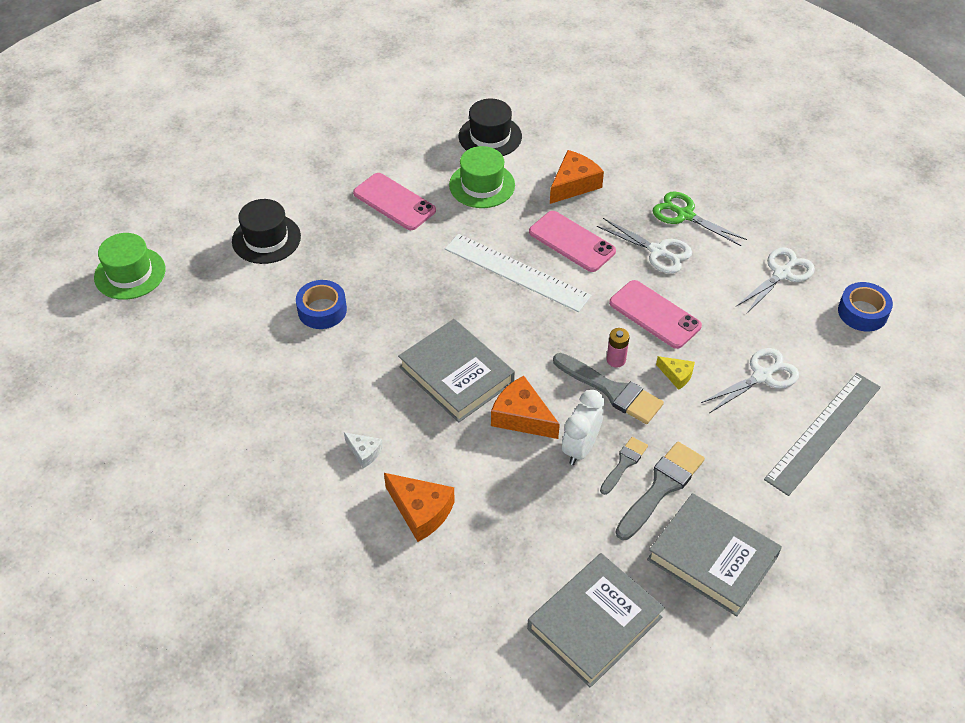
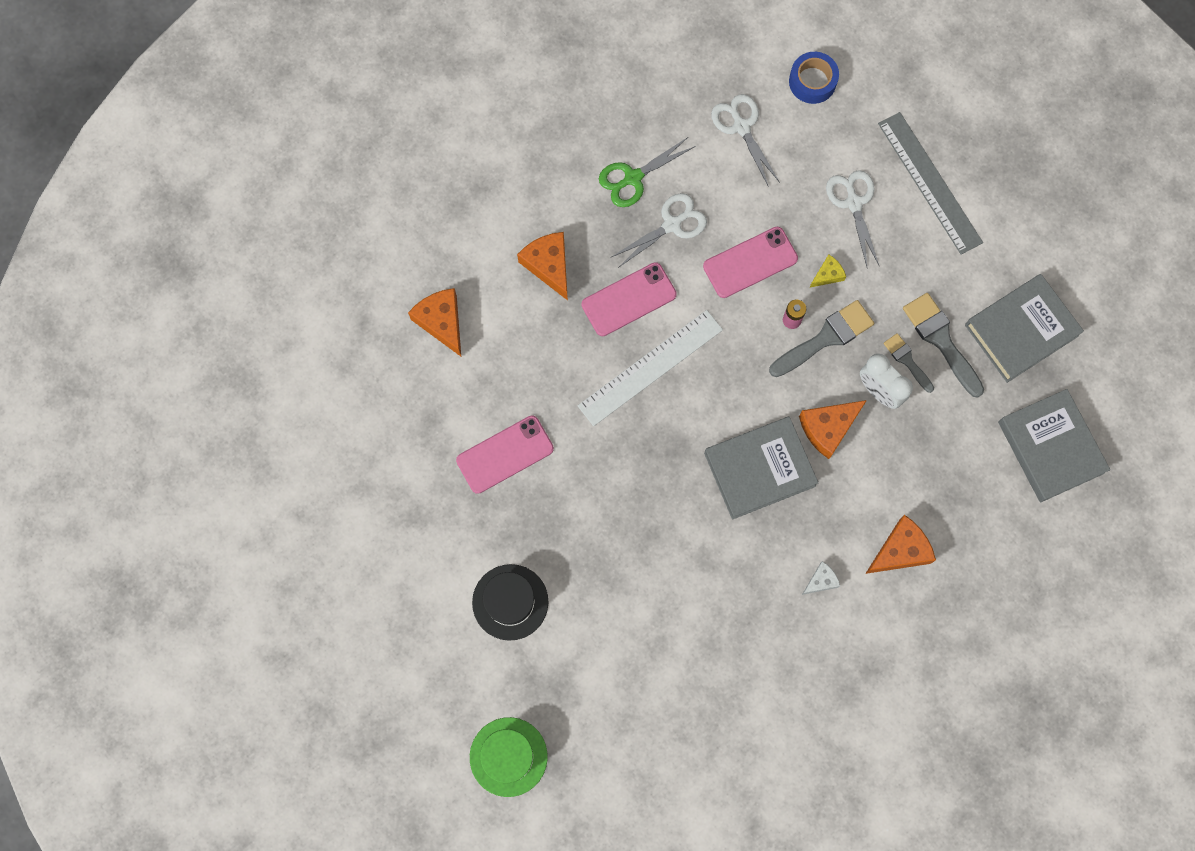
camera: 70 degrees left, 25 degrees up
(322, 310) = (632, 571): blue tape -> none
(482, 185) = (514, 357): green hat -> none
(490, 136) = (442, 322): black hat -> orange cheese

